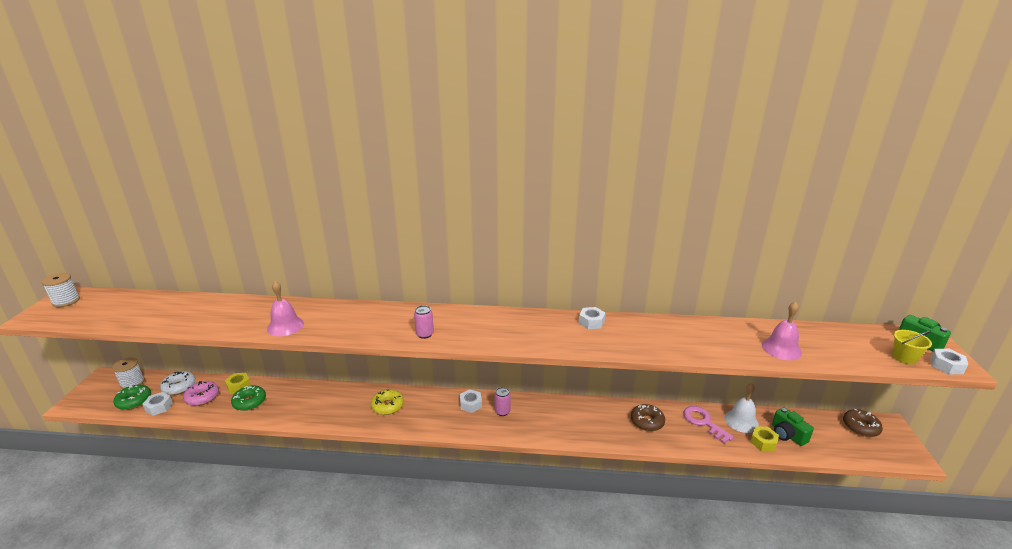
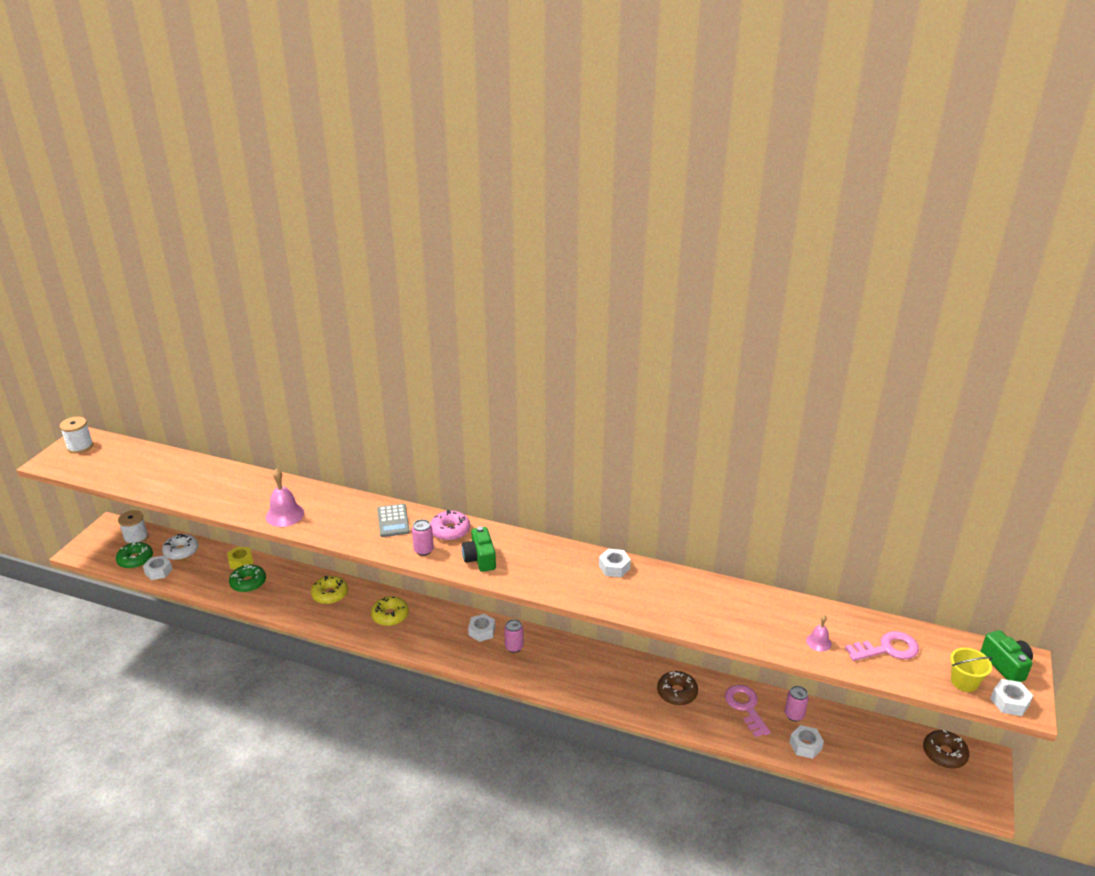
camera: 15 degrees right, 5 degrees up
(202, 397) = (202, 568): pink donut -> pink donut (450, 531)
(328, 398) = (330, 594): none -> yellow donut
(388, 316) = (393, 521): none -> grey calculator
(741, 421) = (794, 715): white bell -> pink can
(763, 442) = (805, 745): yellow nut -> white nut
(781, 349) = (818, 642): pink bell -> pink bell, size x0.56
(787, 435) = (842, 743): green camera -> green camera (480, 559)
(833, 344) = (887, 649): none -> pink key

